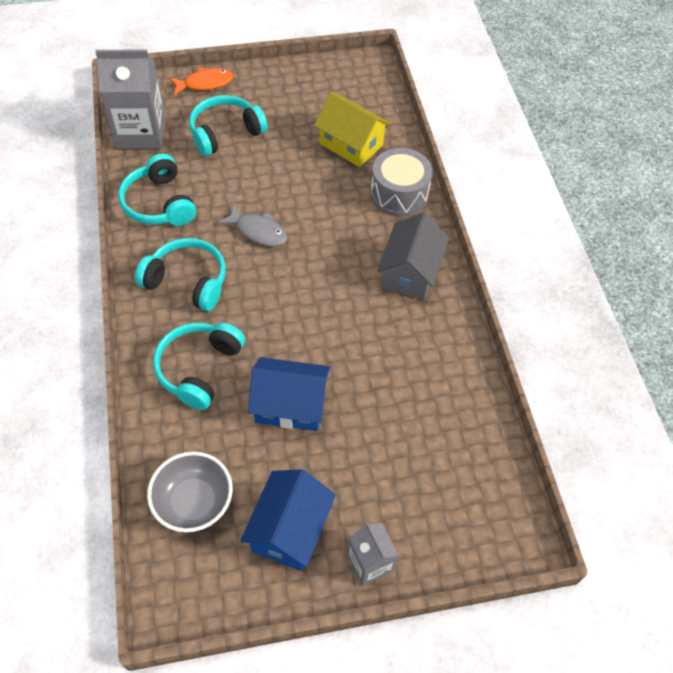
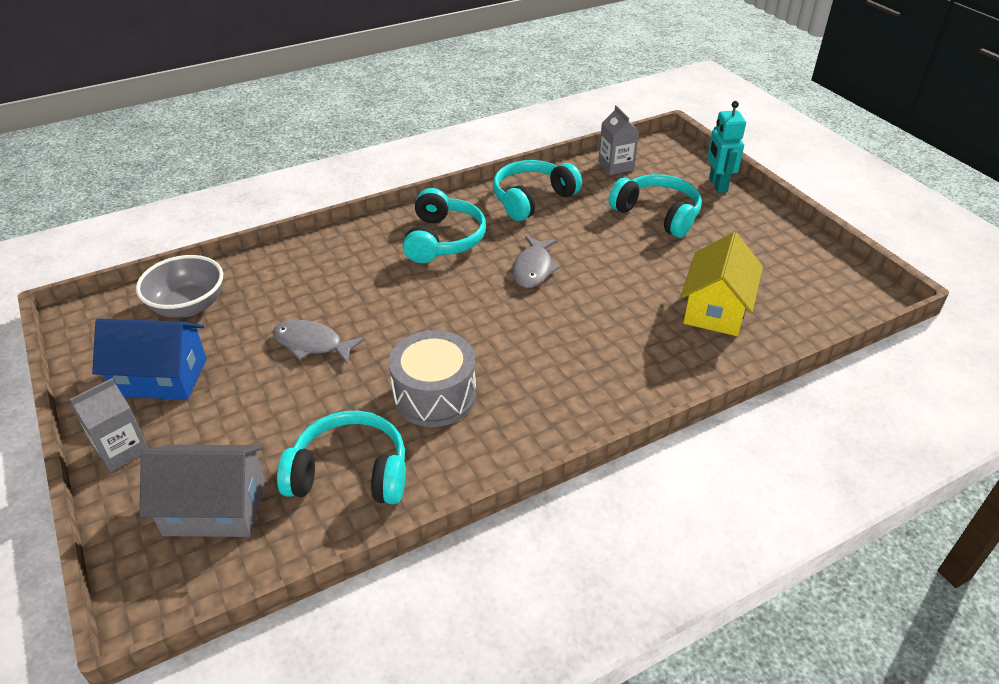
camera: 75 degrees right, 15 degrees down
(141, 133) = (616, 166): grey carton -> grey carton, size x0.55
(199, 369) = (340, 272): turquoise headphones -> turquoise headphones (350, 473)
(205, 83) = (717, 185): orange fish -> turquoise robot
(290, 405) = (312, 344): blue house -> grey fish
(399, 194) = (663, 368): grey drum -> grey drum (434, 395)
(410, 272) = (539, 404): grey house -> grey house (215, 508)

